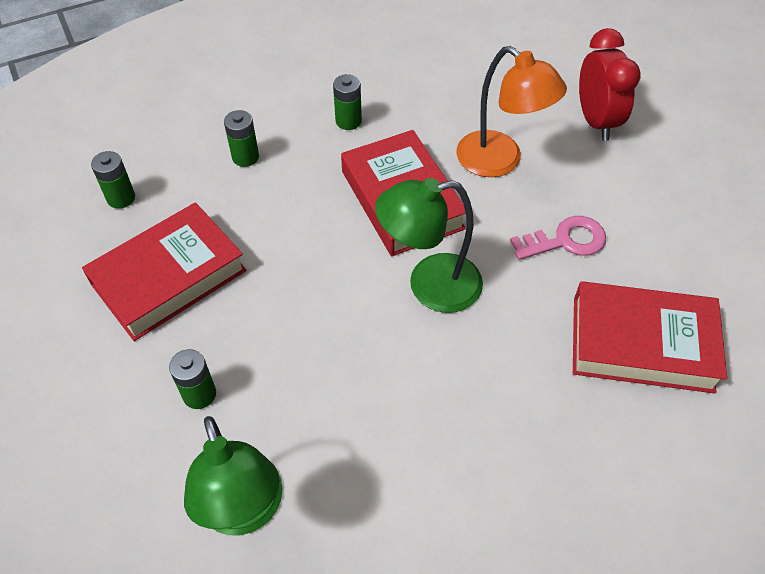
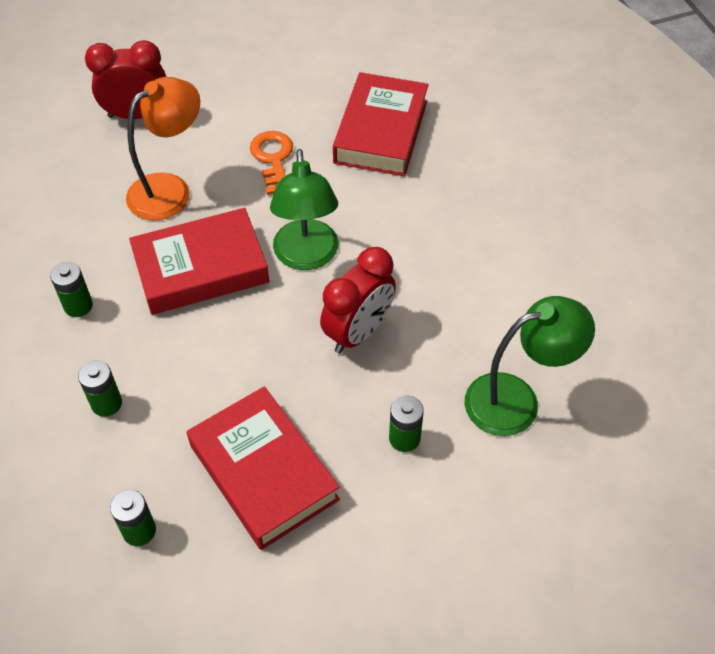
camera: 85 degrees left, 0 degrees up
(332, 342) = (358, 332): none -> red clock
(565, 240) = (273, 159): pink key -> orange key

